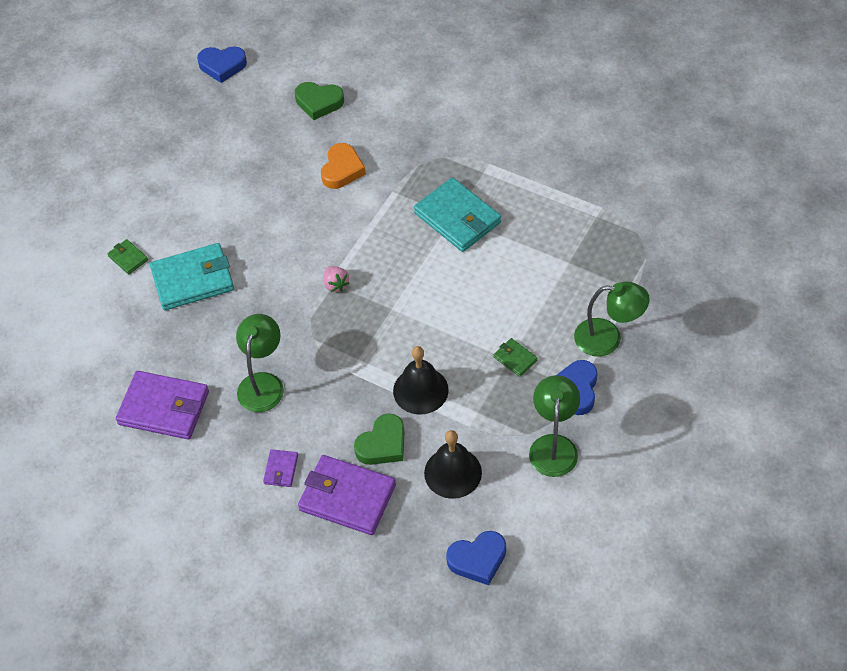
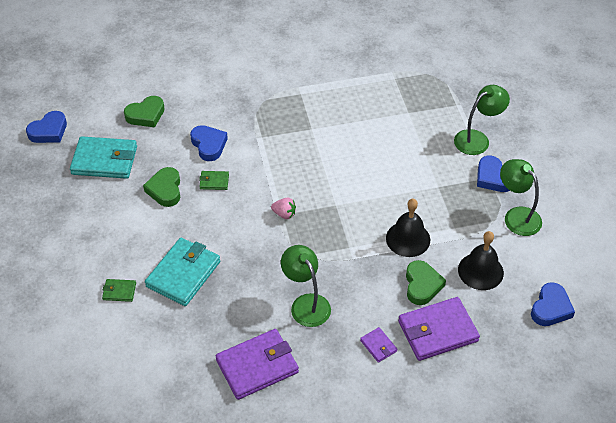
camera: 45 degrees left, 5 degrees down
(259, 189) = (165, 190): none -> green heart
(342, 170) = (209, 145): orange heart -> blue heart
(457, 218) = (315, 128): turquoise wallet -> turquoise wallet (104, 160)
(515, 358) = (440, 184): green wallet -> green wallet (214, 181)

